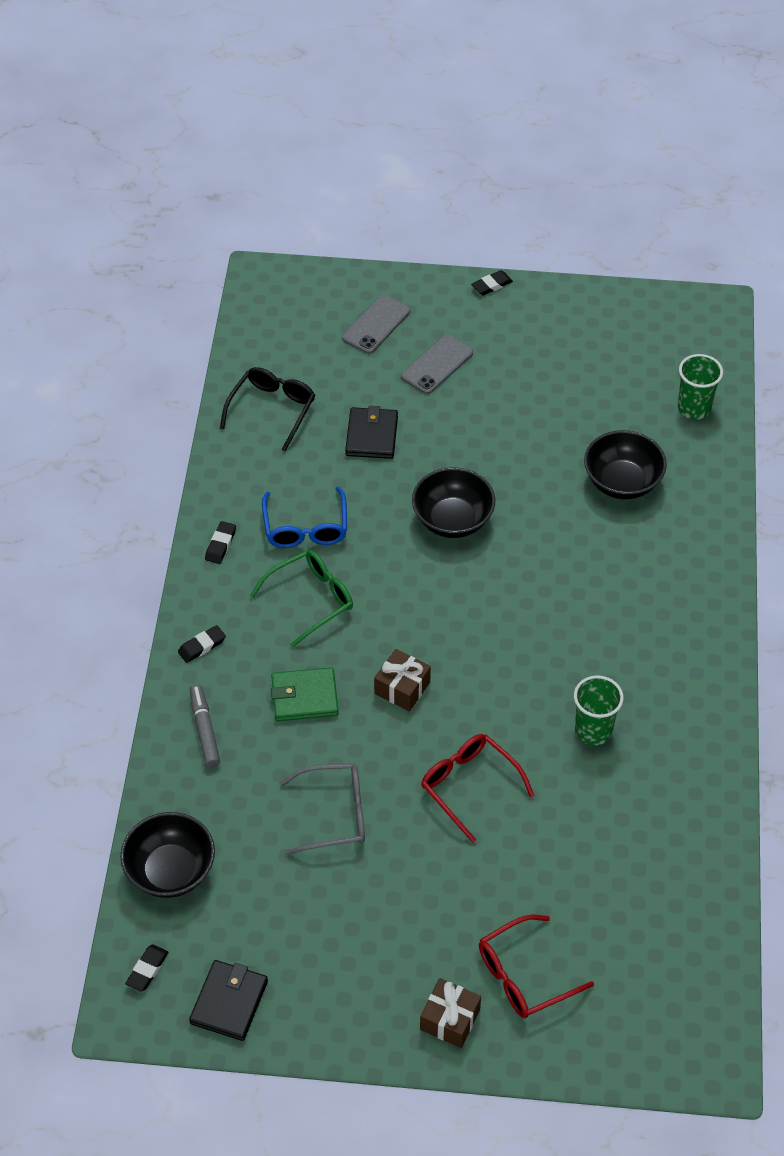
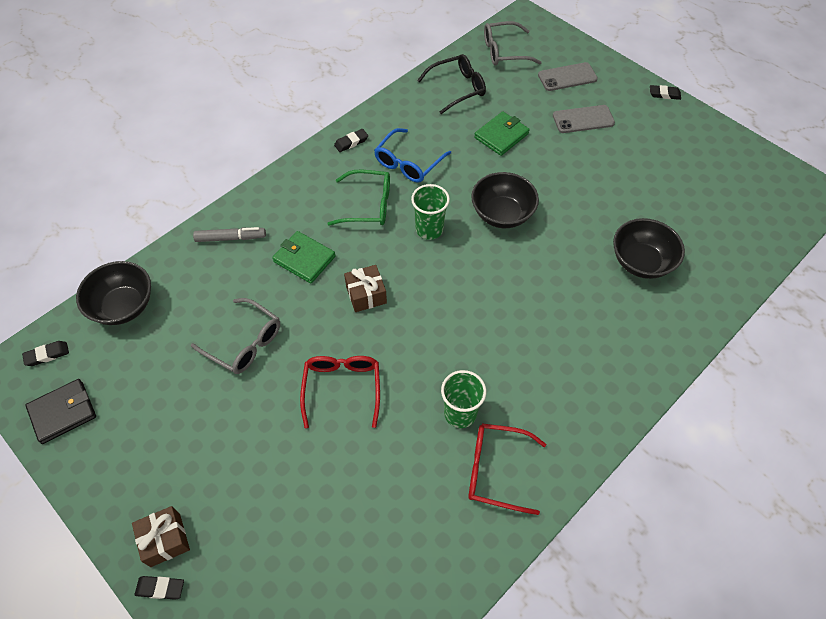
camera: 40 degrees right, 5 degrees up
(202, 646) = (281, 190): black eraser -> black eraser (160, 588)
(204, 729) = (231, 238): grey marker -> grey marker turned 60 degrees clockwise
(279, 334) = (504, 51): none -> grey glasses
(372, 436) = (501, 136): black wallet -> green wallet
(523, 976) = (241, 551): red glasses -> red glasses (496, 470)
(694, 408) = (740, 246): green cup -> green cup (429, 229)

